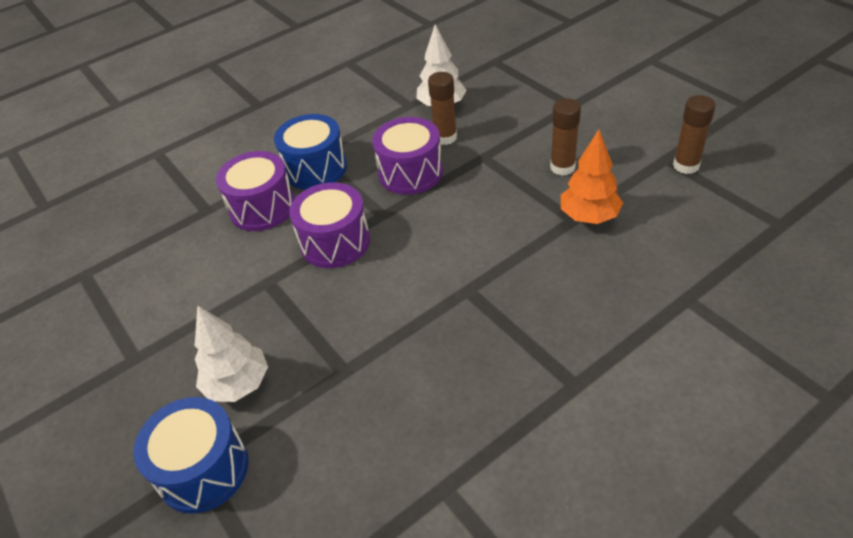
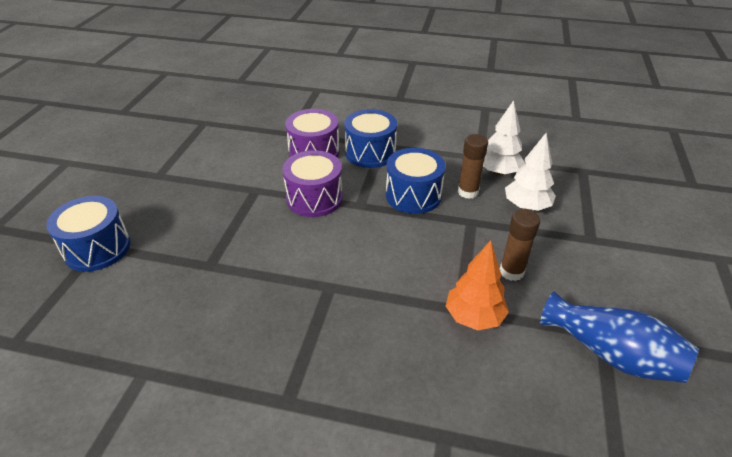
camera: 45 degrees right, 5 degrees down
(238, 384) = (167, 226): white tree -> white tree (526, 206)
(410, 172) = (413, 195): purple drum -> blue drum
(686, 166) = (611, 354): brown glue stick -> blue vase

